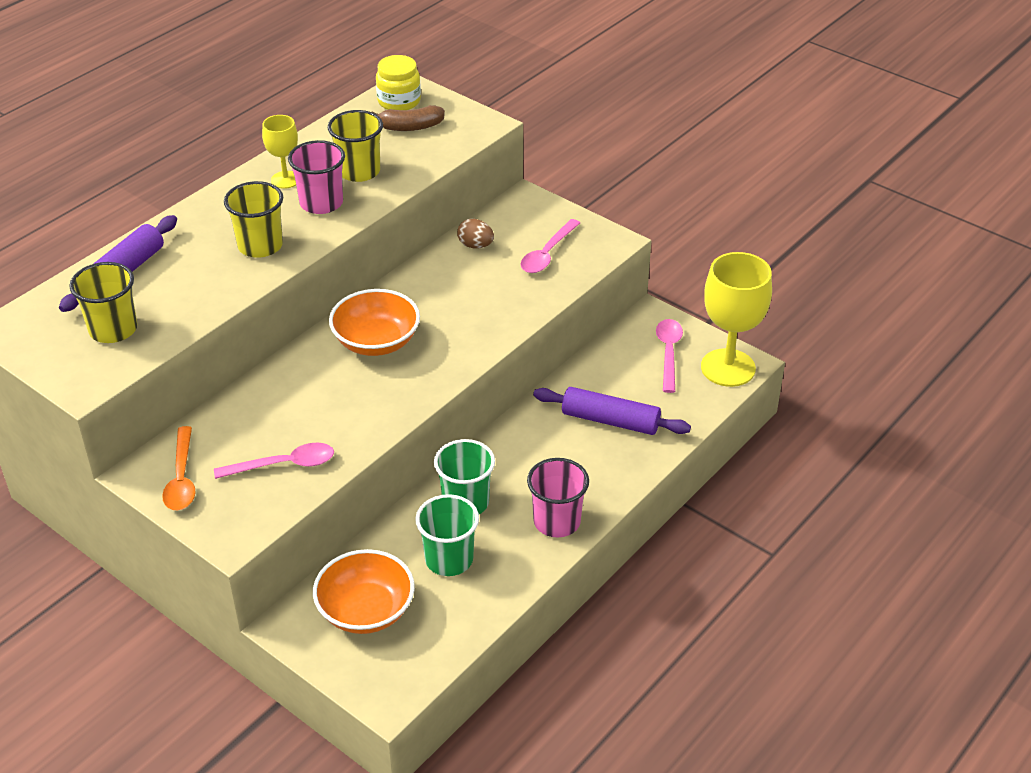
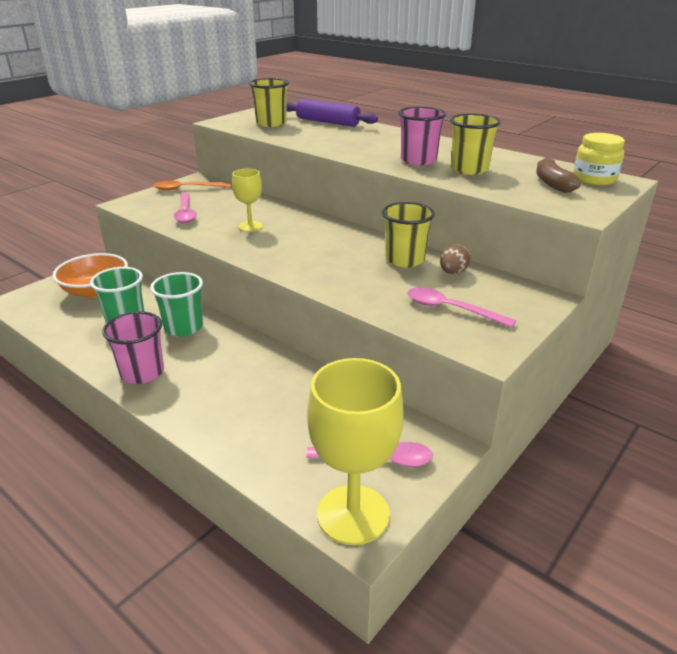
camera: 90 degrees right, 10 degrees down
(260, 246) = (359, 147): yellow cup -> yellow cup (405, 259)
(285, 180) = (447, 150): yellow goblet -> yellow goblet (250, 226)
(376, 341) = (312, 236): orange bowl -> none
(610, 420) = (268, 408): purple rolling pin -> none

